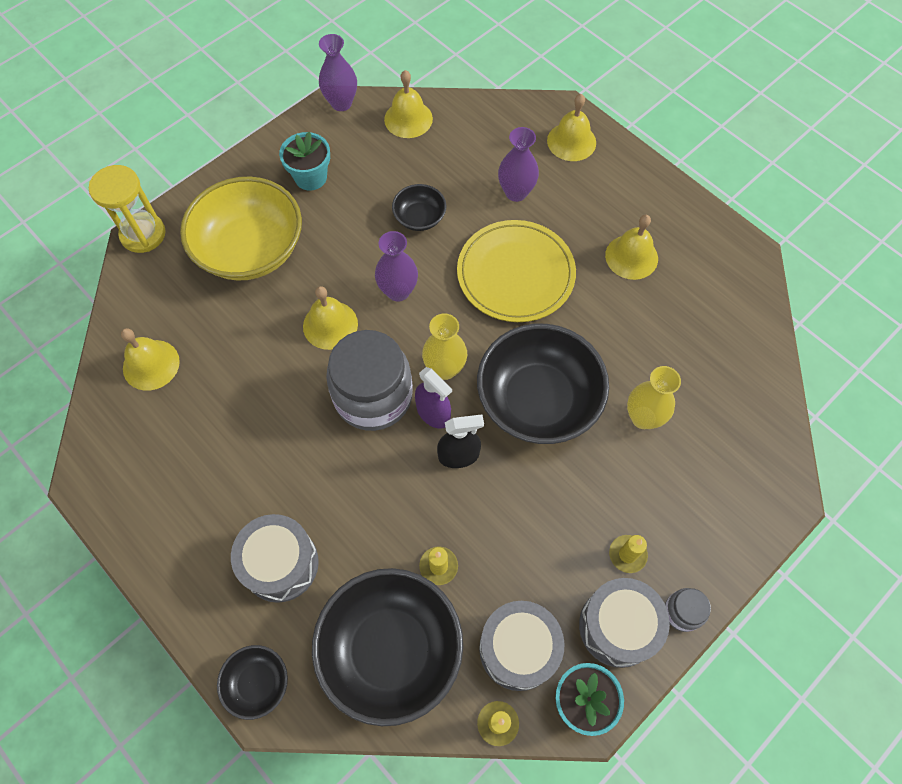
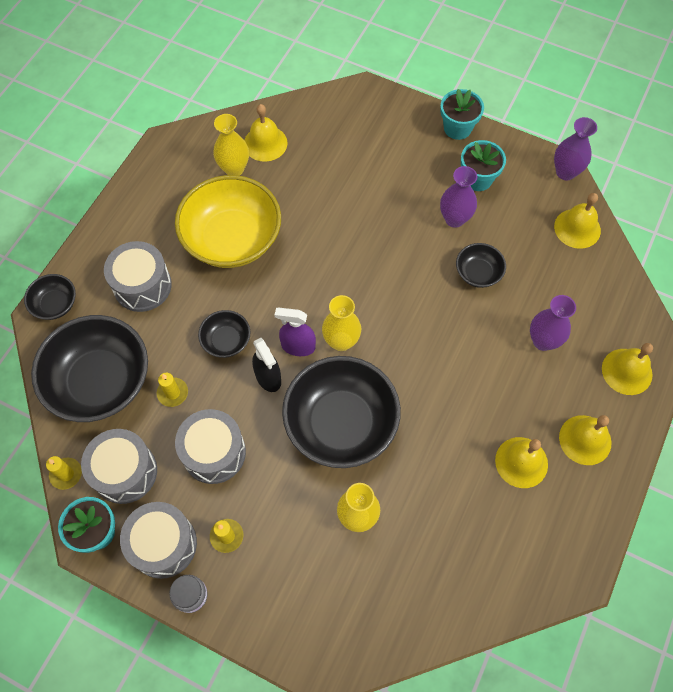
camera: 70 degrees right, 0 degrees up
(143, 234) = (370, 92): yellow hourglass -> none
(168, 410) = (234, 169): none -> yellow vase
(238, 171) = (457, 128): none -> turquoise flower pot
(250, 249) = (390, 165): yellow bowl -> yellow bowl (232, 239)
(330, 325) = (346, 245): yellow bell -> yellow bell (585, 440)
(373, 396) = (296, 298): grey jar -> none
(396, 487) = (226, 341): none -> black bowl
(398, 291) = (398, 282): purple vase -> purple vase (454, 219)
(433, 413) = (298, 346): purple spray bottle -> purple spray bottle turned 75 degrees clockwise
(515, 274) = (456, 367): yellow plate -> none
(528, 540) = (214, 452): none -> grey drum

